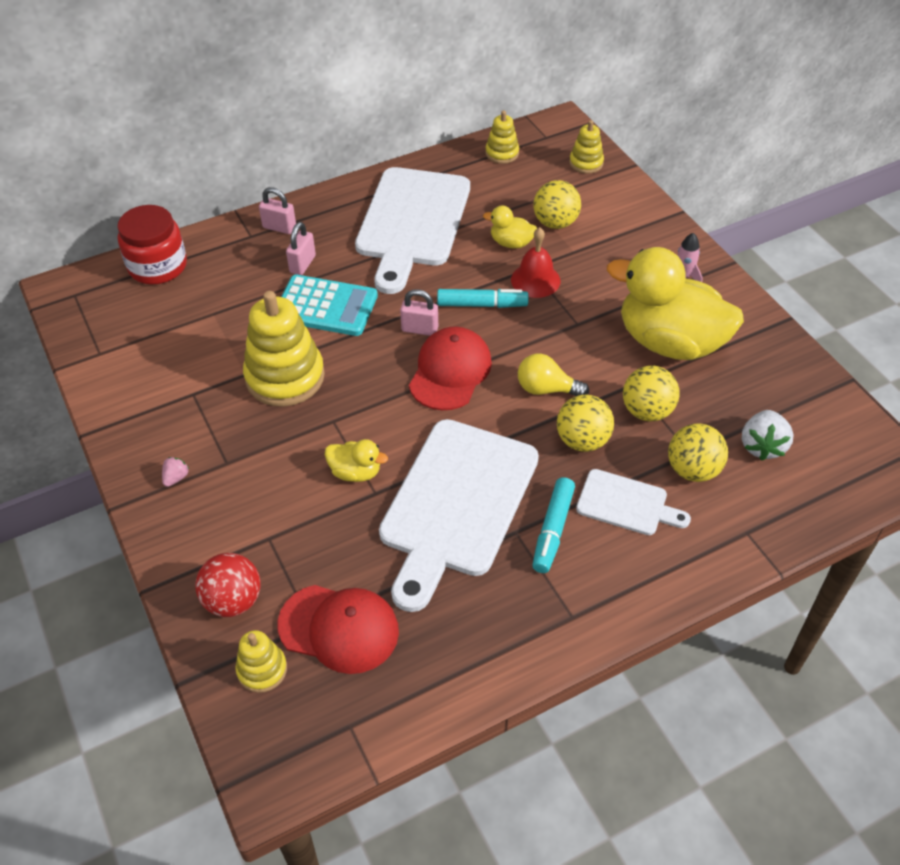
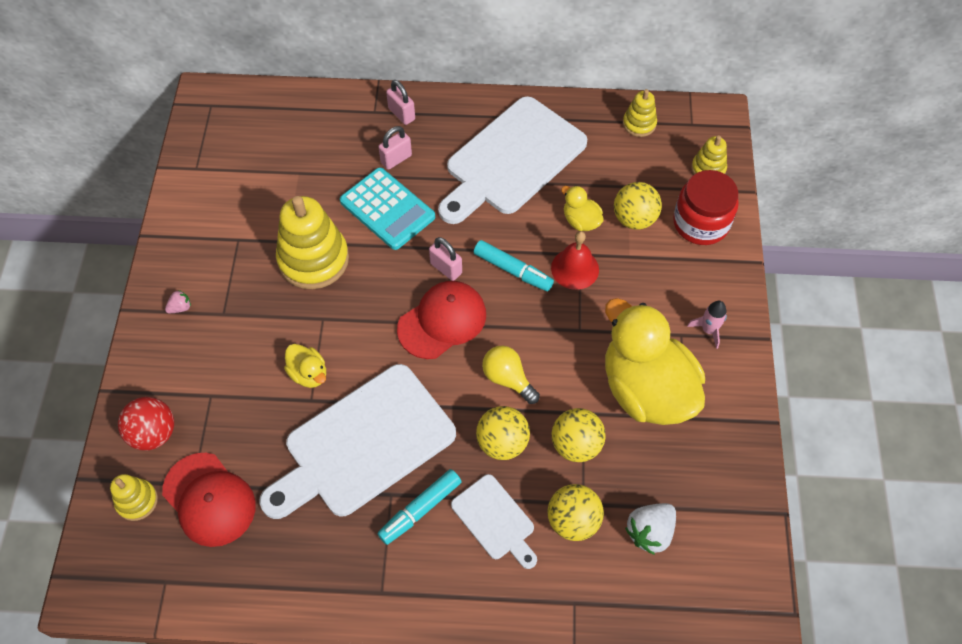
camera: 30 degrees right, 10 degrees up
(158, 266) = (286, 107): red jar -> red jar (700, 223)

